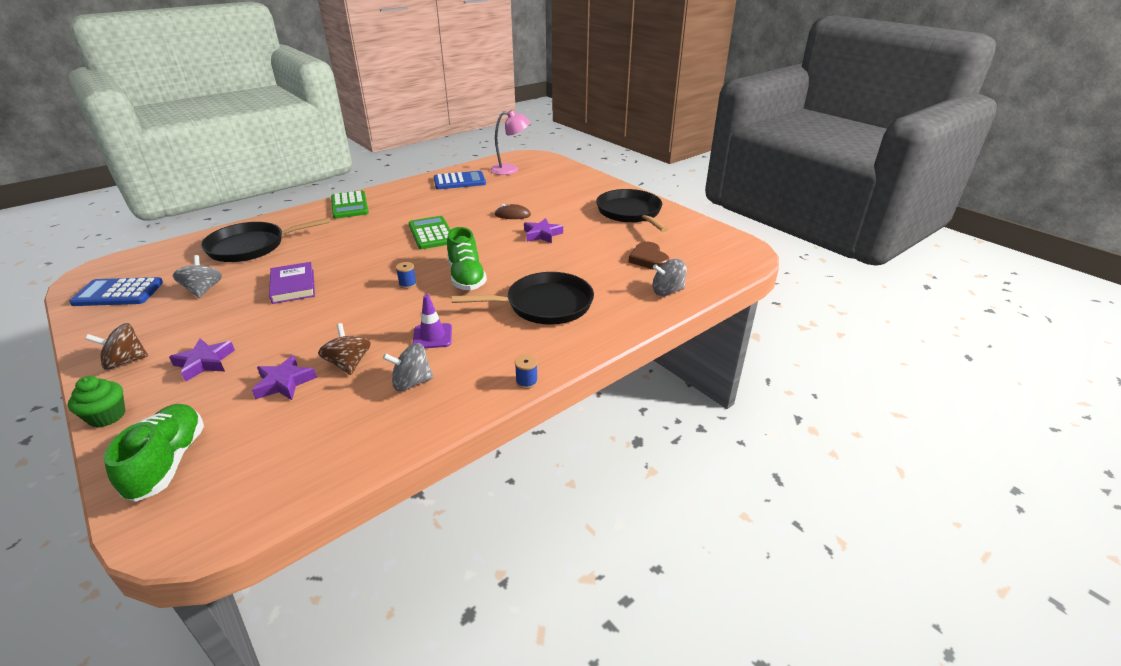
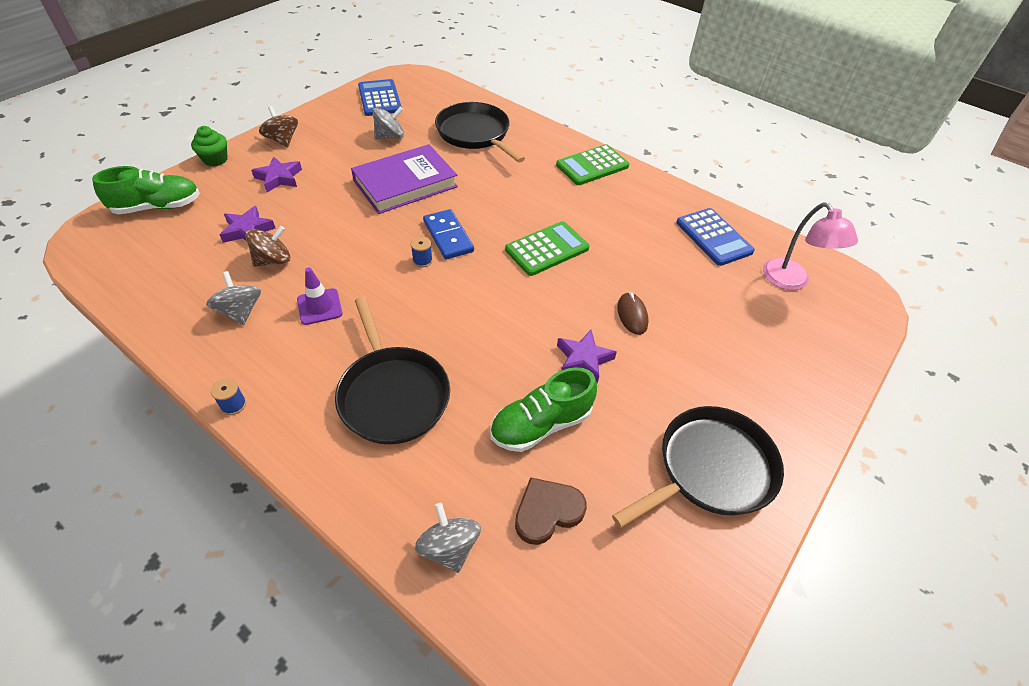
camera: 75 degrees right, 15 degrees up
(293, 286) = (405, 184): purple book -> purple book, size x1.54
(386, 270) = (448, 236): none -> blue domino
(466, 277) = (446, 305): green shoe -> green shoe (541, 424)

